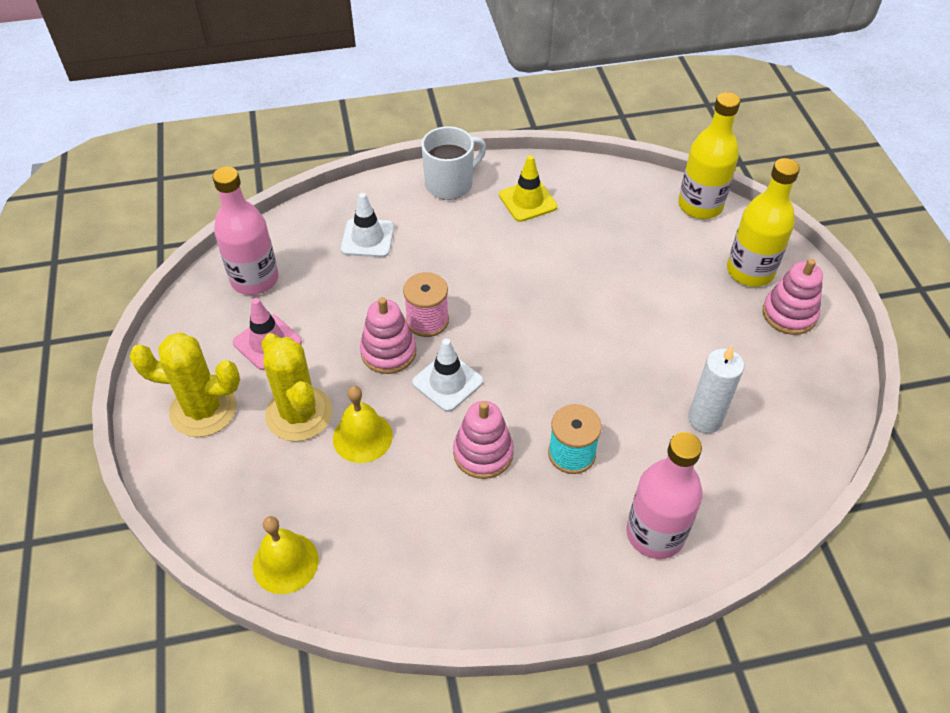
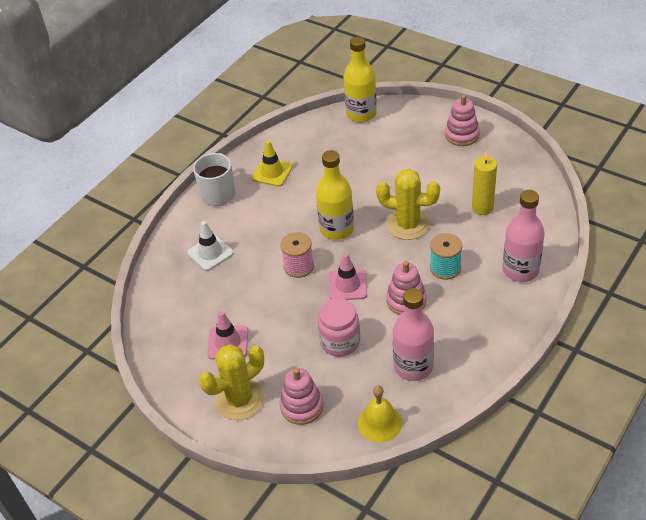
camera: 40 degrees left, 5 degrees down
(255, 279) = (175, 320): pink bottle -> pink bottle (413, 367)
(299, 414) = (293, 359): yellow cactus -> yellow cactus (408, 224)
(362, 437) = (340, 342): yellow bell -> pink jar
(388, 352) = (299, 296): pink stacking toy -> pink stacking toy (301, 406)
(447, 382) = (347, 285): white traffic cone -> pink traffic cone
(705, 419) = (482, 207): white candle -> yellow candle
(750, 271) = (422, 128): yellow bottle -> yellow bottle (336, 229)

